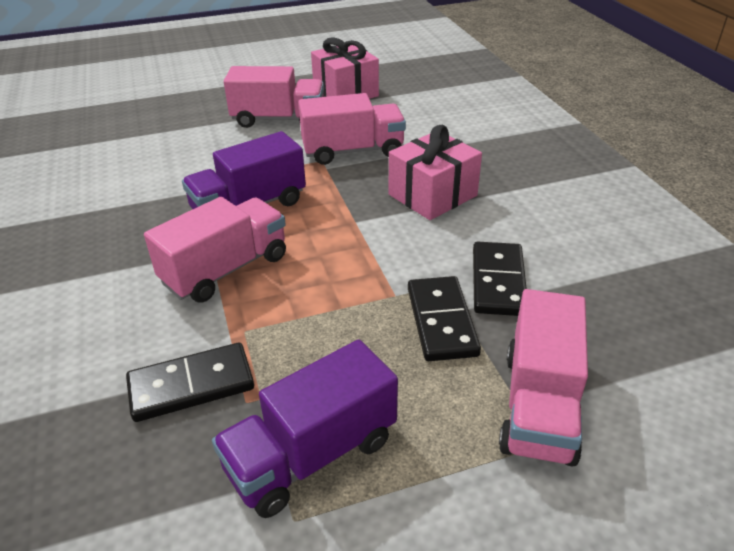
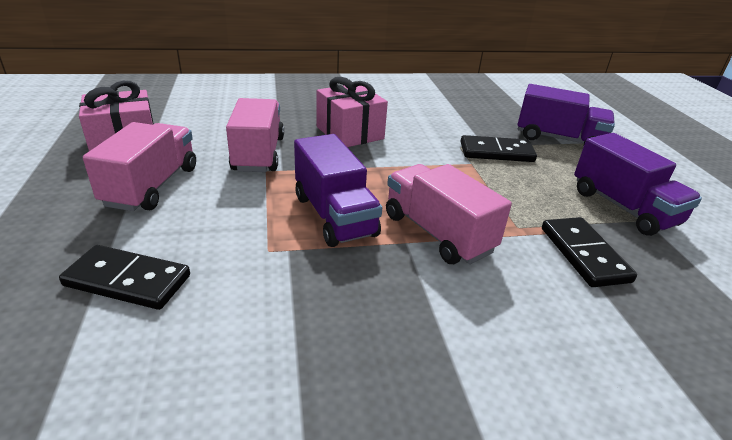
camera: 85 degrees left, 5 degrees down
(498, 282) = (457, 130): black domino -> black domino (128, 280)
(538, 405) = (558, 139): pink truck -> purple truck

